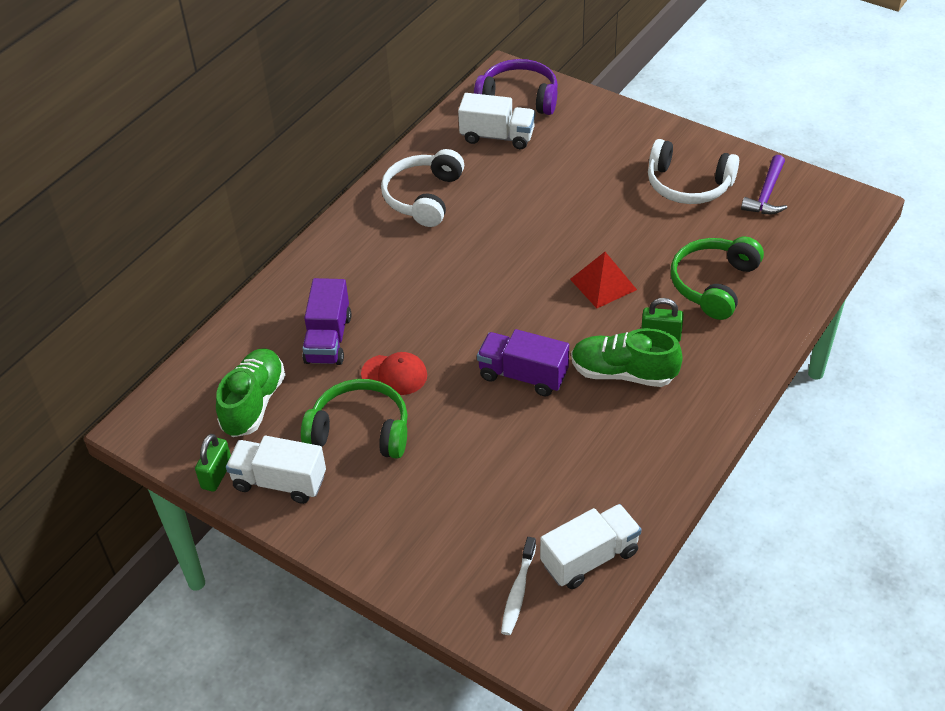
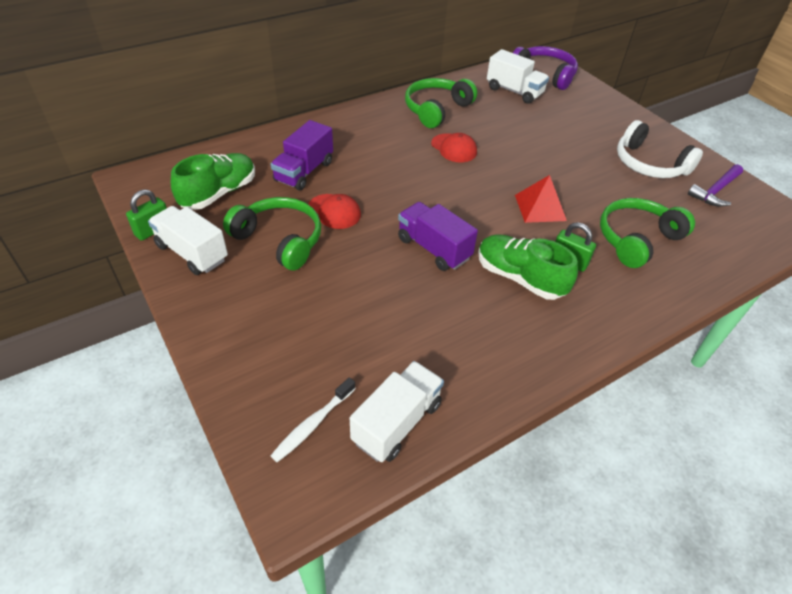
camera: 20 degrees right, 0 degrees up
(423, 197) = (436, 109): white headphones -> green headphones
(473, 243) = (454, 148): none -> red cap
(589, 558) = (397, 422): white truck -> white truck turned 45 degrees counterclockwise

